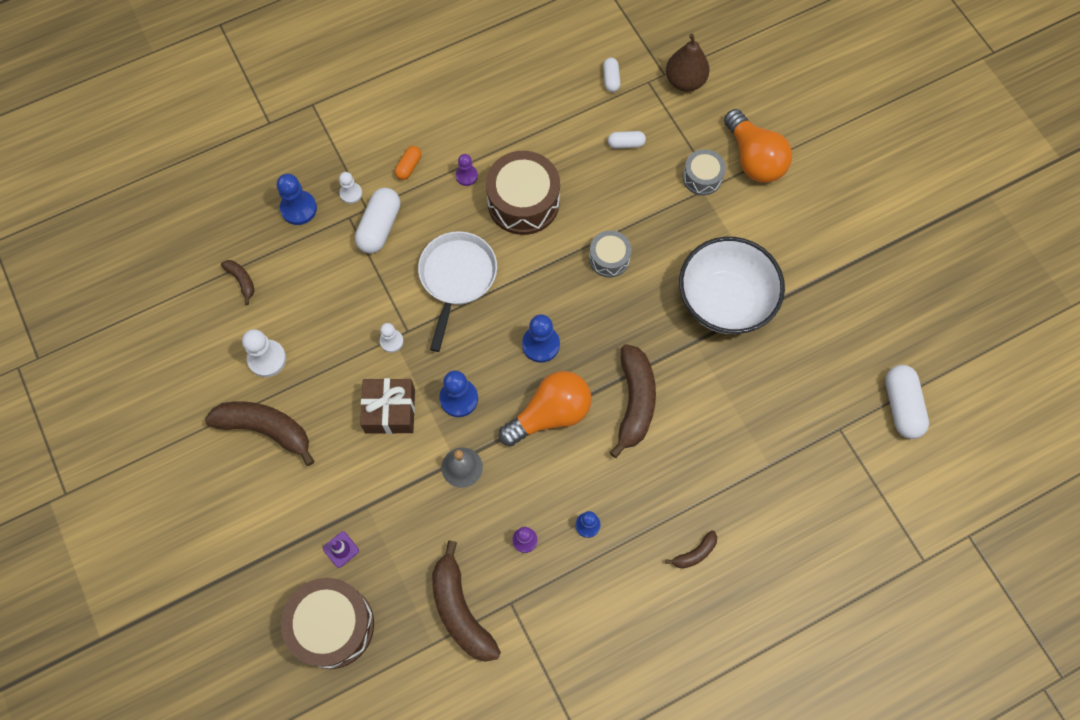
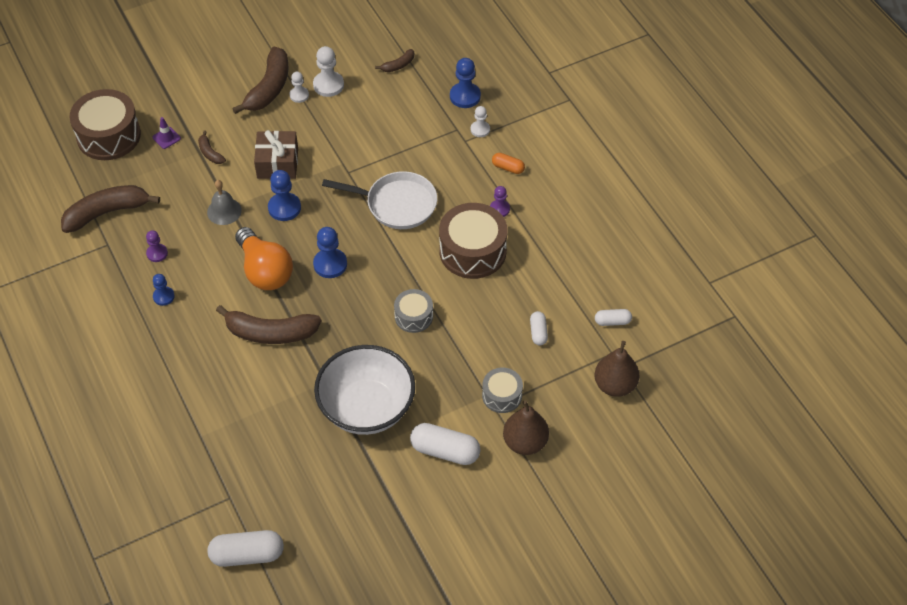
camera: 90 degrees right, 15 degrees down
(380, 227) = (447, 150): white capsule -> white capsule (445, 451)
(391, 341) = (339, 162): white pawn -> white pawn (299, 95)
(695, 553) = (128, 373): brown banana -> brown banana (210, 153)
(753, 158) = (525, 442): orange light bulb -> brown pear

